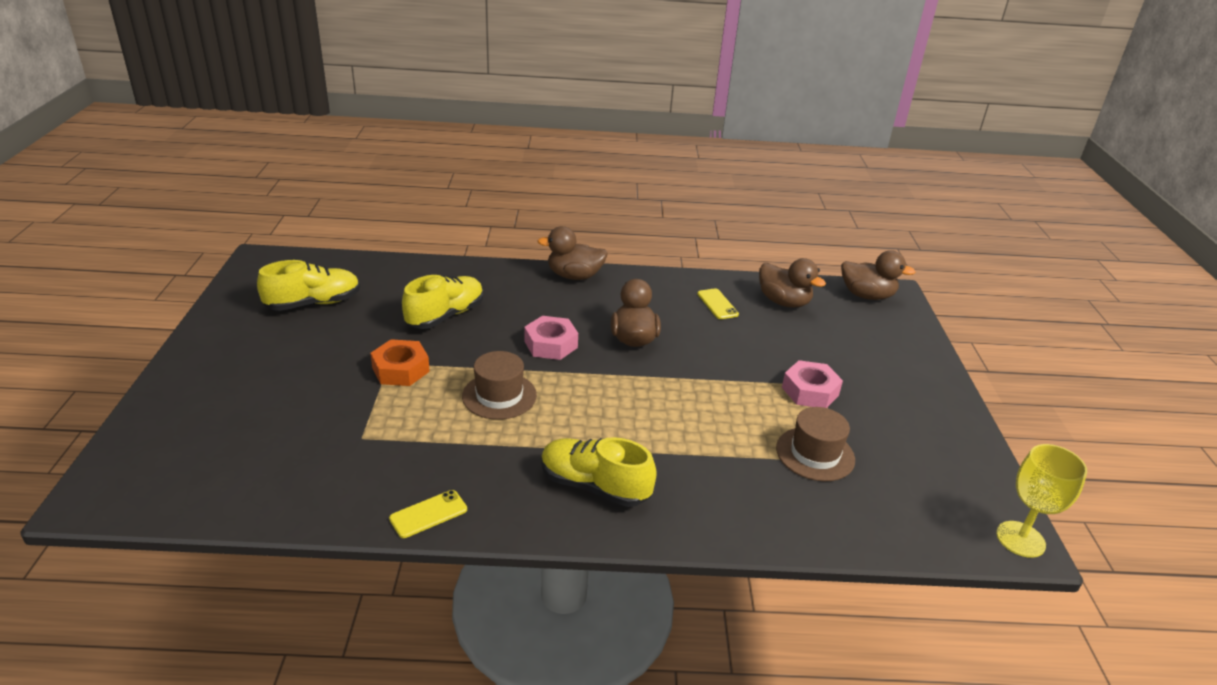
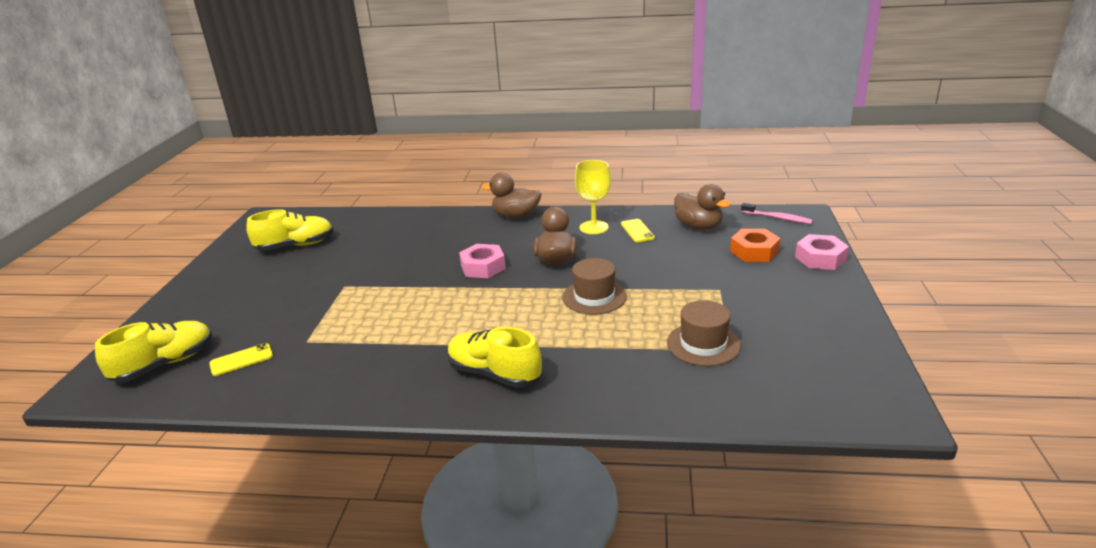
camera: 10 degrees right, 5 degrees down
(400, 370) = (352, 290): orange nut -> orange nut (754, 251)
(428, 514) = (345, 397): yellow phone -> yellow phone (241, 360)
(445, 316) = (399, 250): yellow shoe -> yellow shoe (165, 364)
(499, 396) = (429, 307): brown hat -> brown hat (594, 297)
(810, 391) = (708, 294): pink nut -> pink nut (820, 258)
(867, 295) = (777, 218): brown duck -> pink toothbrush
(1020, 539) = (895, 411): yellow goblet -> yellow goblet (594, 227)

